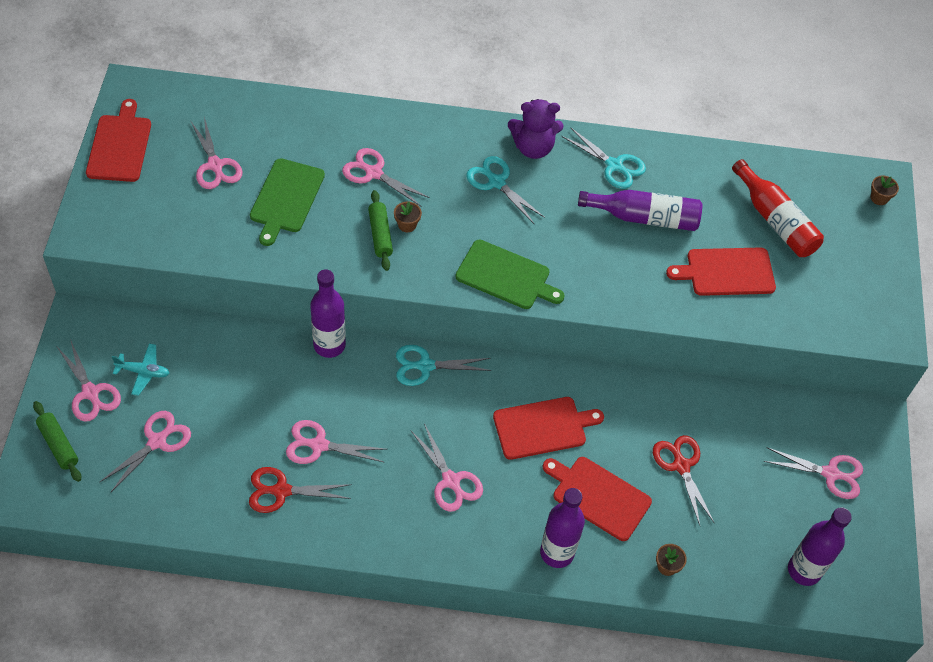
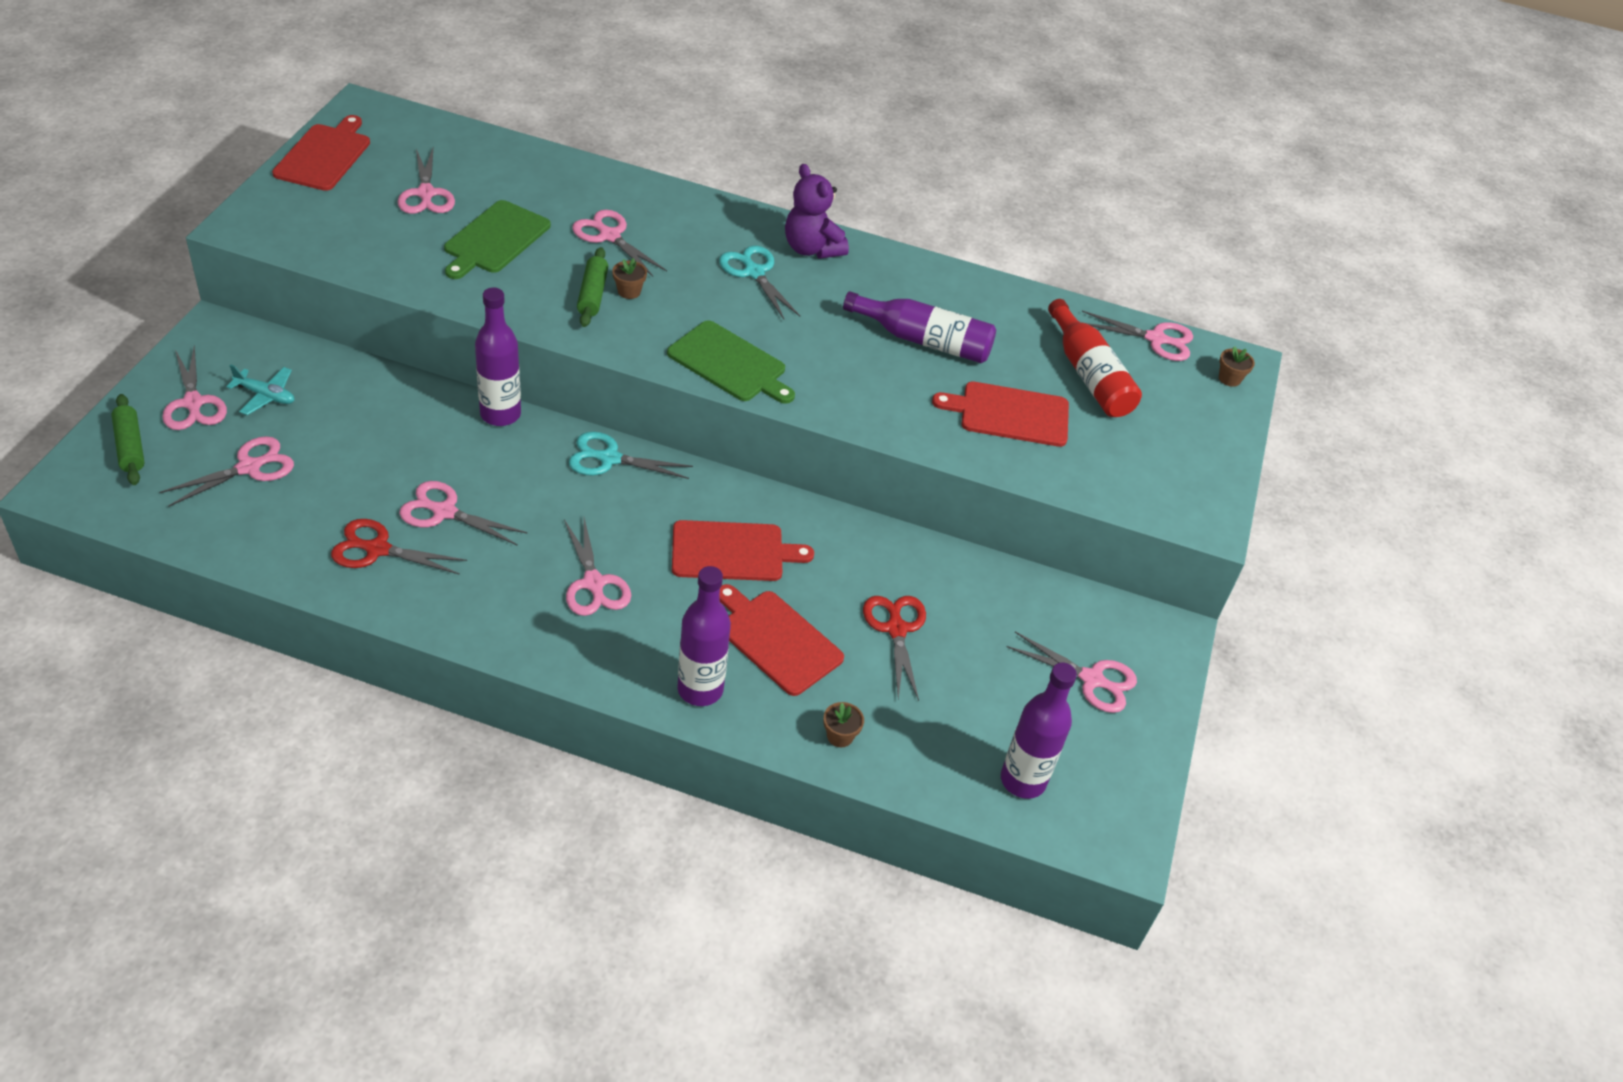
camera: 10 degrees right, 10 degrees down
(533, 147) = (811, 249): purple teddy bear -> purple teddy bear turned 45 degrees clockwise
(614, 165) = (904, 284): turquoise scissors -> none
(816, 173) = (1155, 339): none -> pink scissors

